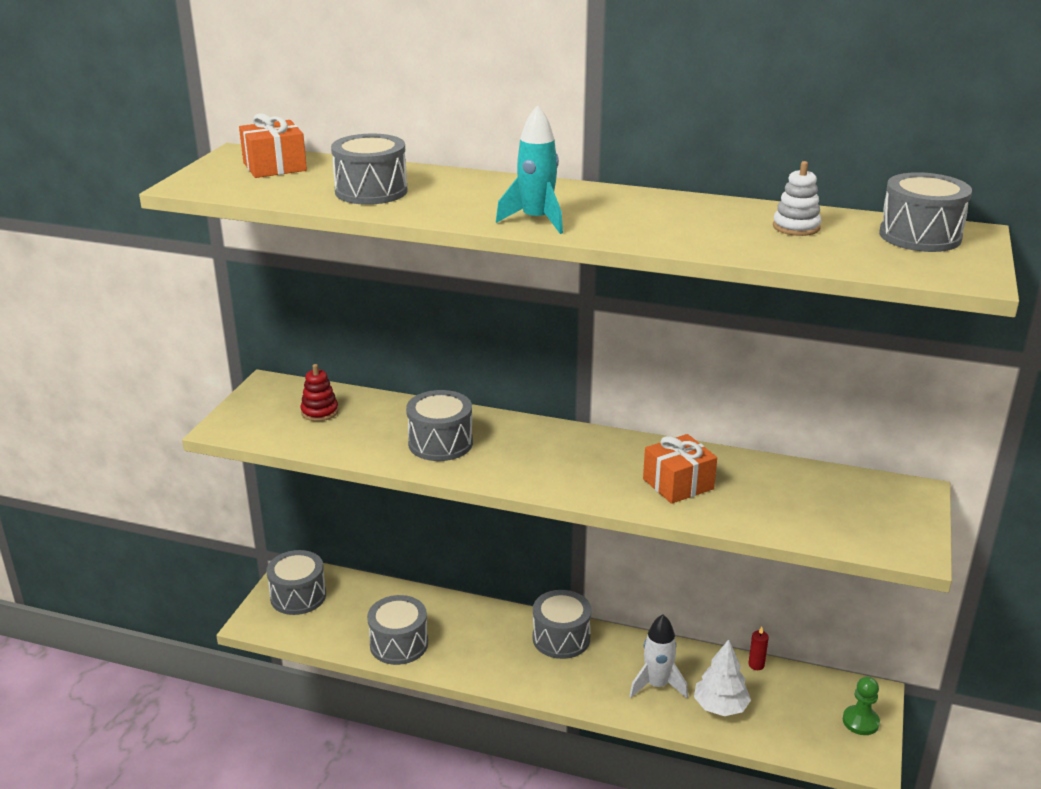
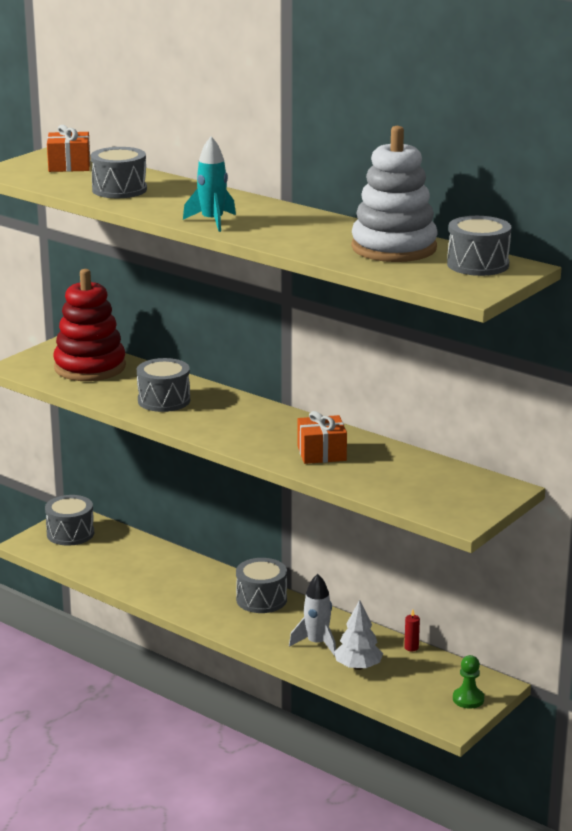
camera: 20 degrees right, 5 degrees down
(320, 412) = (90, 367): red stacking toy -> red stacking toy, size x2.36
(399, 644) = (129, 578): grey drum -> none
(796, 227) = (394, 248): white stacking toy -> white stacking toy, size x2.36

